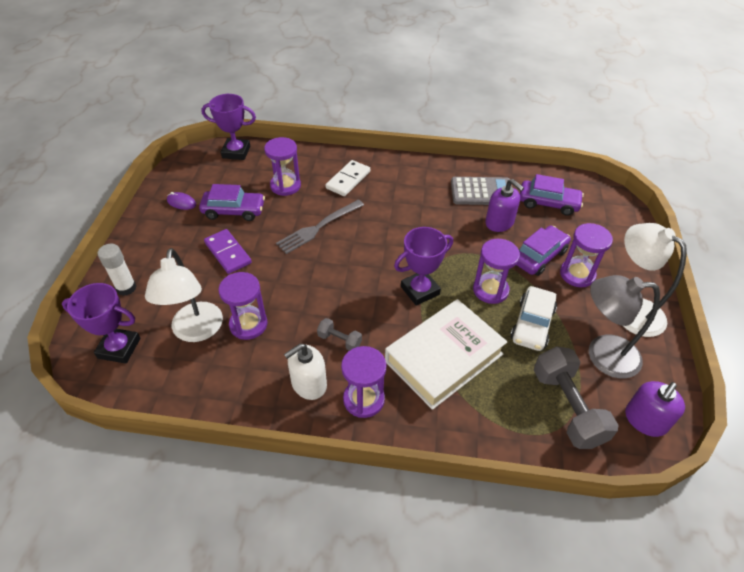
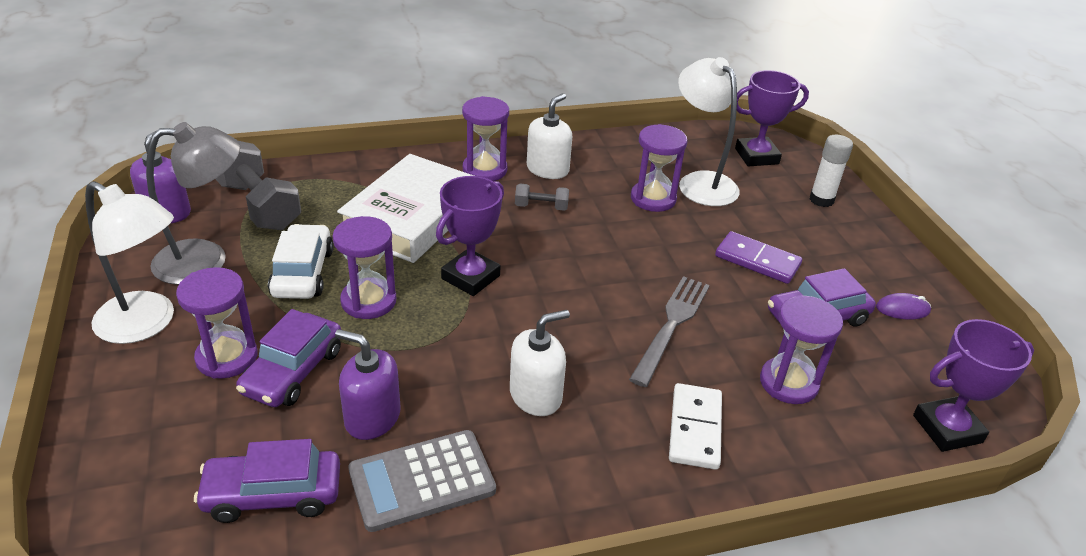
camera: 155 degrees right, 10 degrees down
(414, 212) = (536, 395): none -> white soap dispenser

